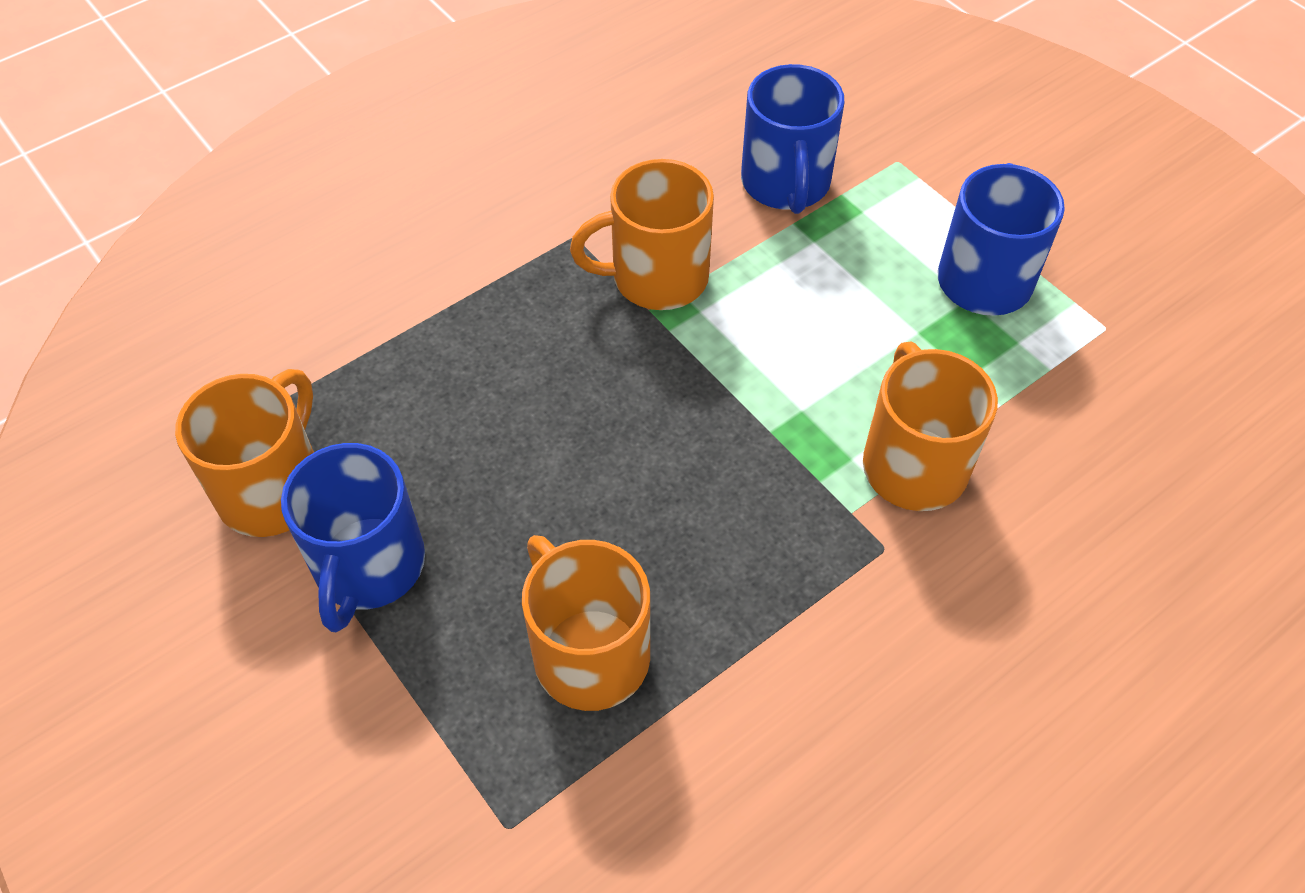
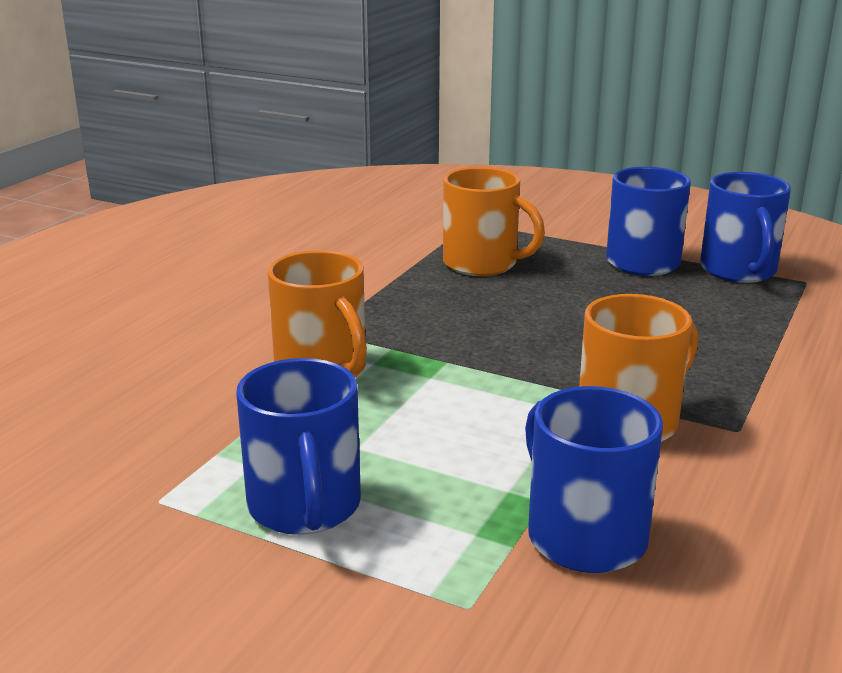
camera: 155 degrees right, 30 degrees down
(274, 489) = (738, 271): orange mug -> blue mug

